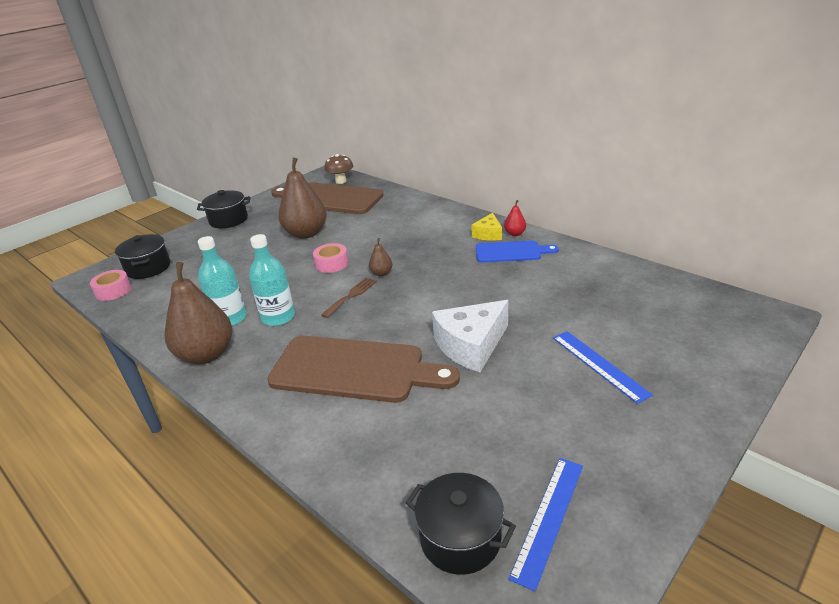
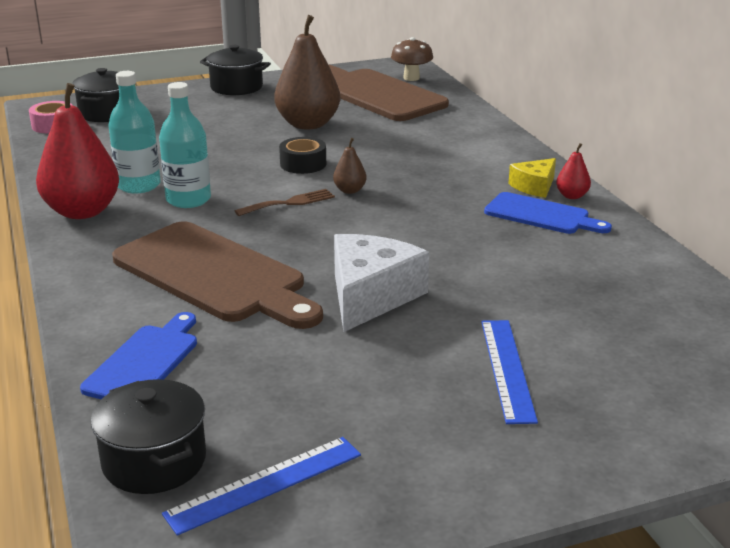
camera: 25 degrees right, 5 degrees down
(206, 354) = (82, 211): brown pear -> red pear
(331, 264) = (303, 164): pink tape -> black tape
(374, 459) = (145, 361): none -> blue cutting board
(471, 346) = (370, 296): white cheese -> white cheese turned 120 degrees clockwise

